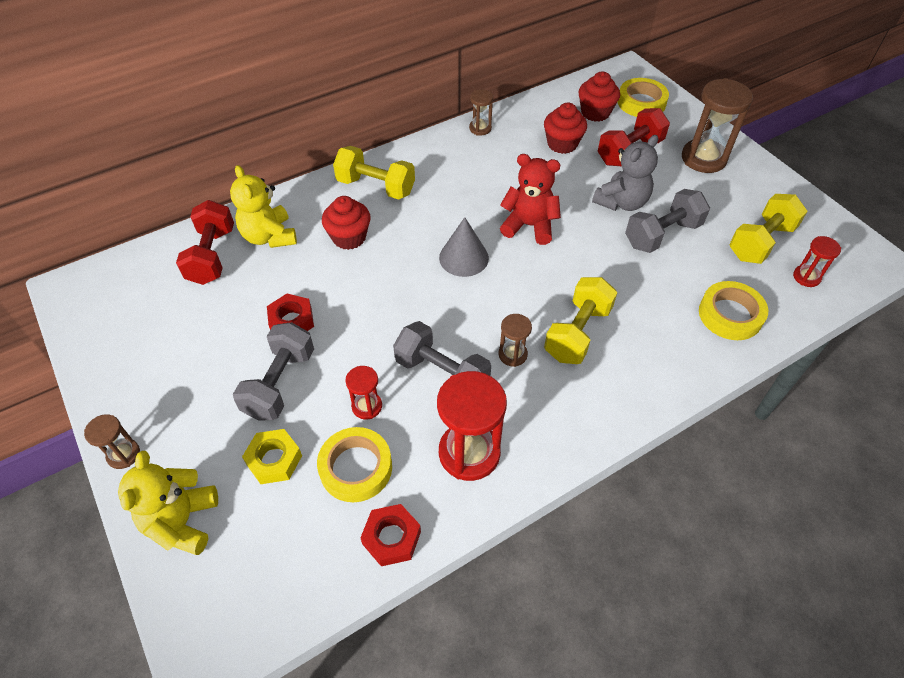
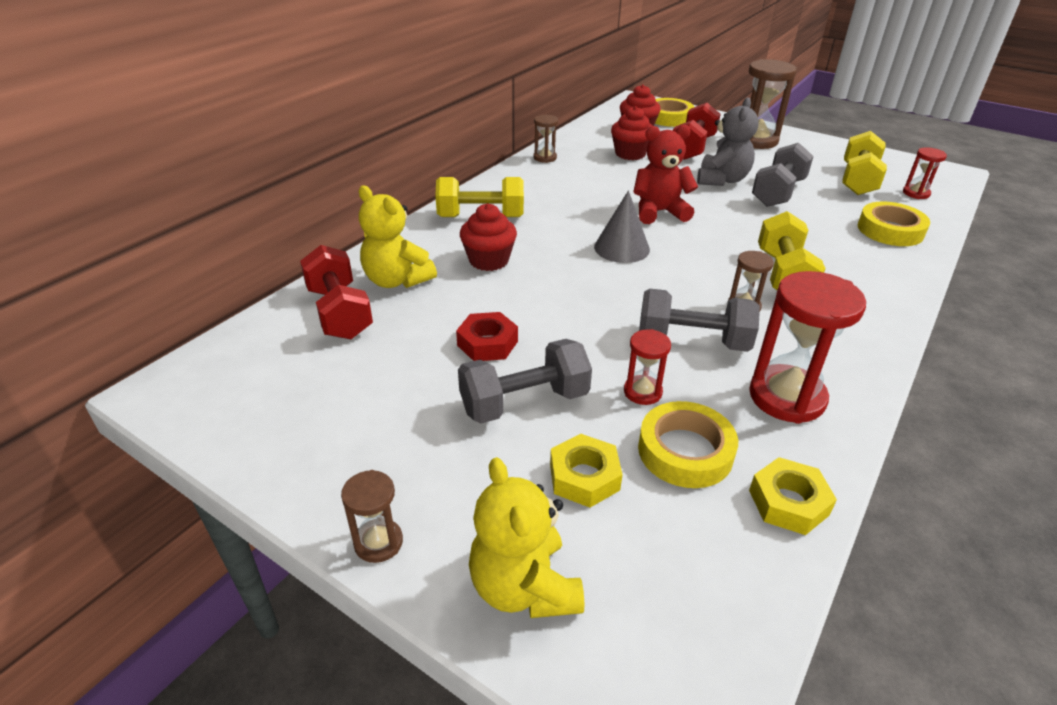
camera: 25 degrees left, 15 degrees down
(280, 383) = (524, 402): grey dumbbell -> grey dumbbell turned 75 degrees clockwise
(391, 538) = (788, 502): red nut -> yellow nut

